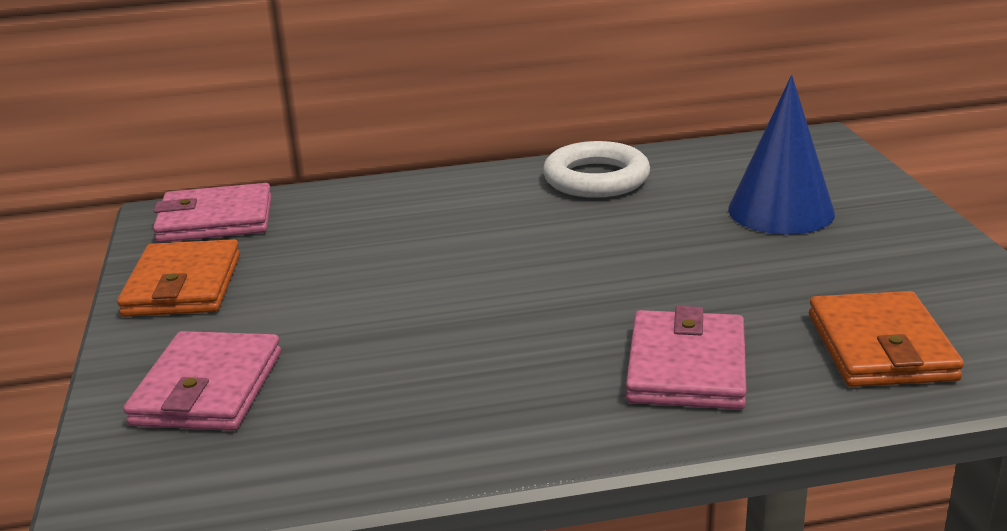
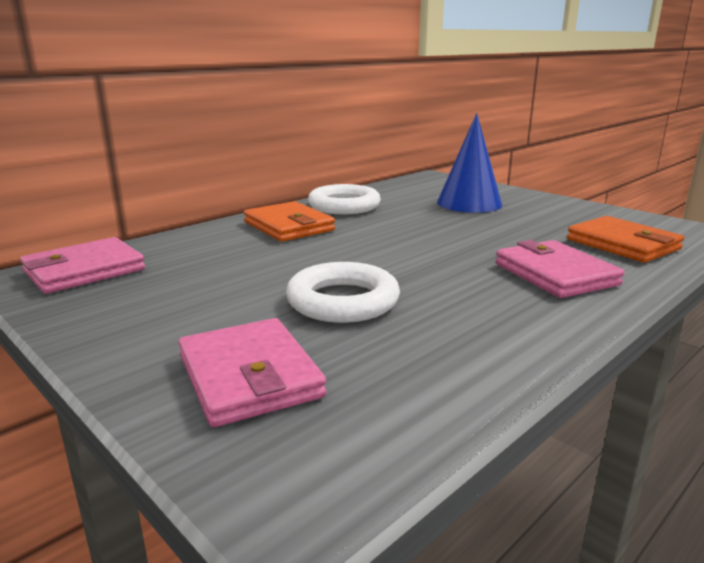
camera: 35 degrees left, 5 degrees down
(183, 285) = (114, 315): orange wallet -> orange wallet (289, 226)
(391, 330) = (343, 301): none -> white ring

